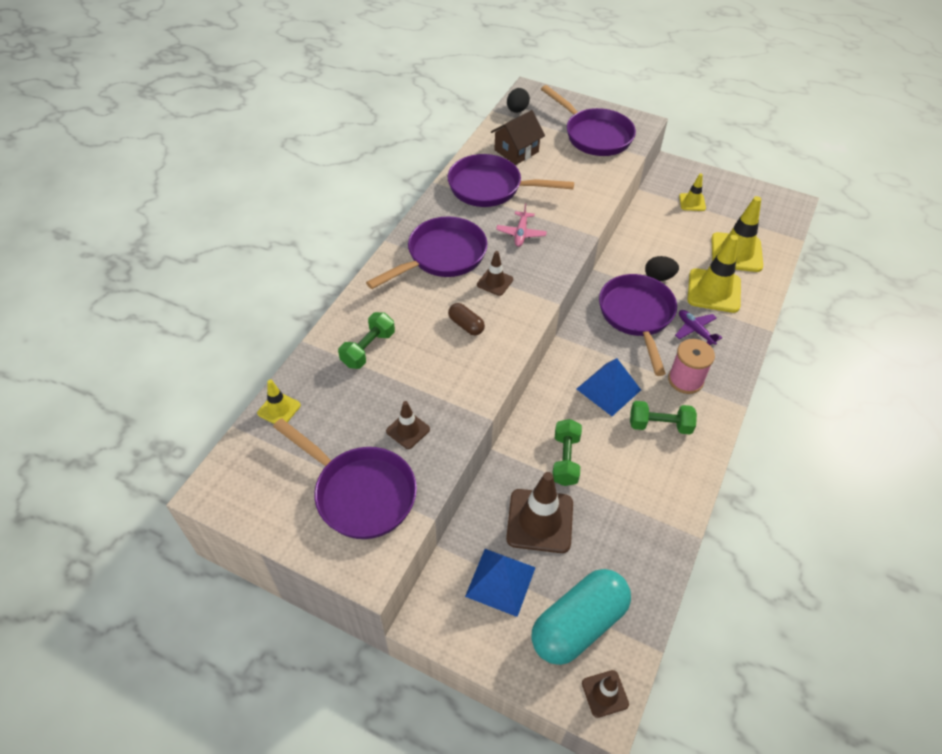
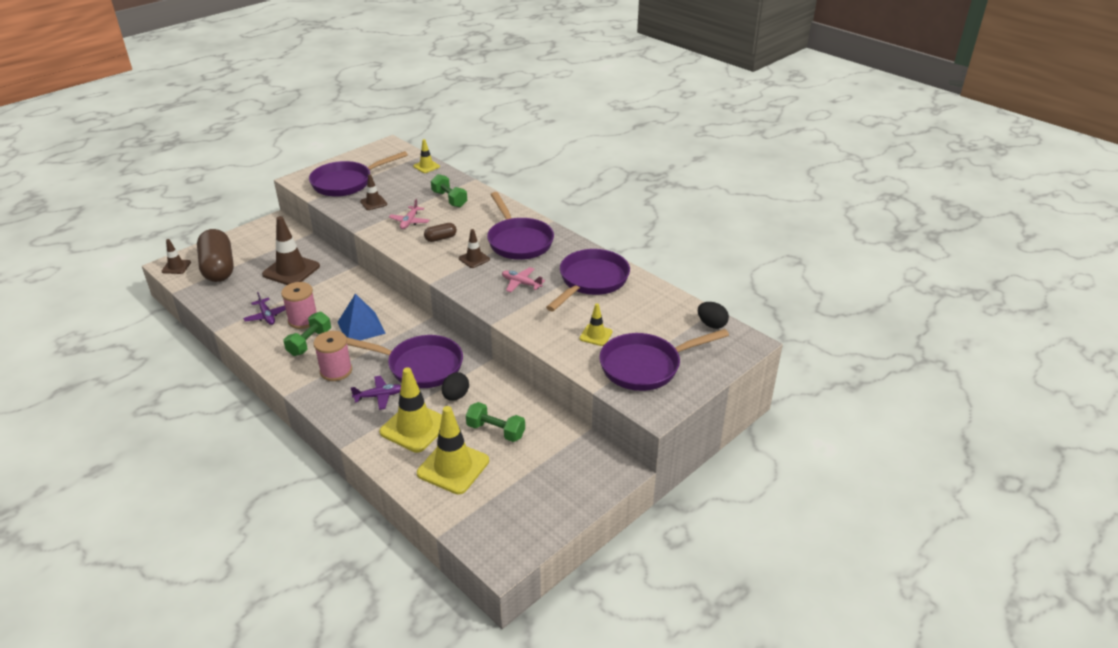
camera: 110 degrees right, 15 degrees down
(441, 370) = (409, 222): none -> pink plane
(500, 581) = (270, 248): blue pyramid -> none
(516, 151) = (640, 308): brown house -> none
(565, 459) = (322, 291): green dumbbell -> green dumbbell (495, 431)
(578, 624) = (218, 268): turquoise capsule -> brown capsule
(627, 452) = (303, 320): none -> pink spool
(642, 495) = (267, 316): none -> purple plane
(692, 202) = (548, 463): yellow traffic cone -> yellow traffic cone (596, 335)

